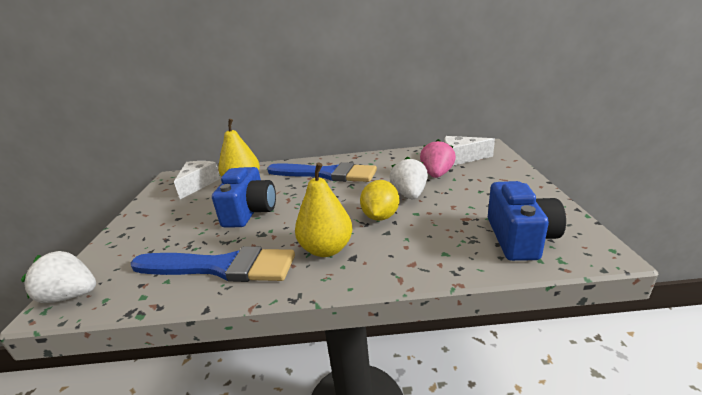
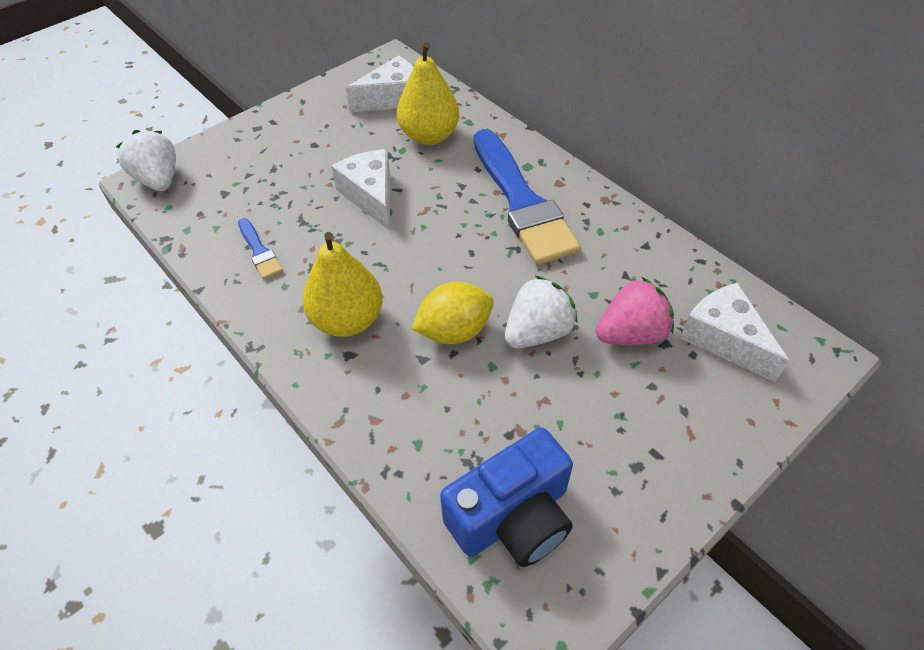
camera: 50 degrees right, 25 degrees up
(220, 267) = (259, 251): blue brush -> blue brush, size x0.43
(250, 212) = (371, 196): blue camera -> white cheese

